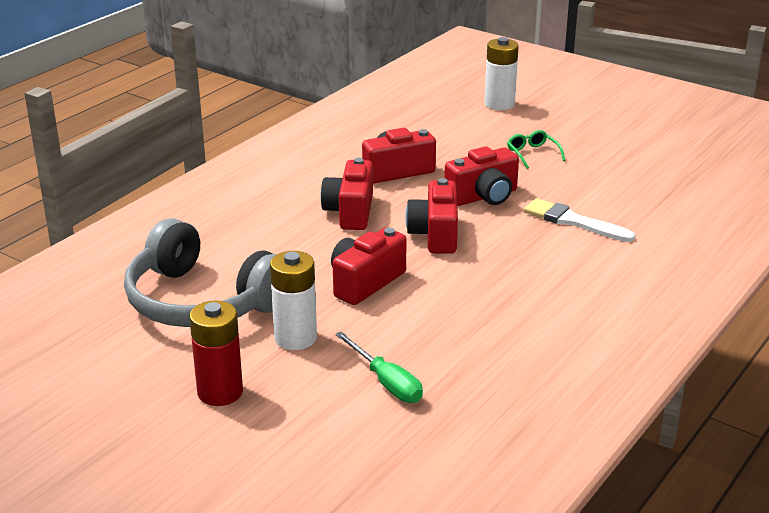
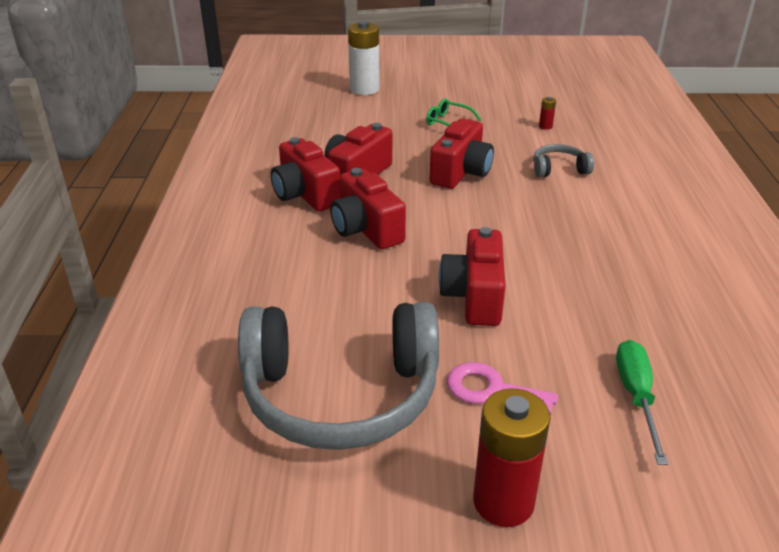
camera: 35 degrees left, 5 degrees up
(295, 338) = (491, 390): white battery -> pink key
(386, 382) = (636, 396): green screwdriver -> green screwdriver turned 105 degrees counterclockwise
(435, 234) = (470, 222): red camera -> red camera (305, 194)
(573, 221) = (559, 169): white brush -> grey headphones
(618, 184) = (545, 126): none -> red battery

